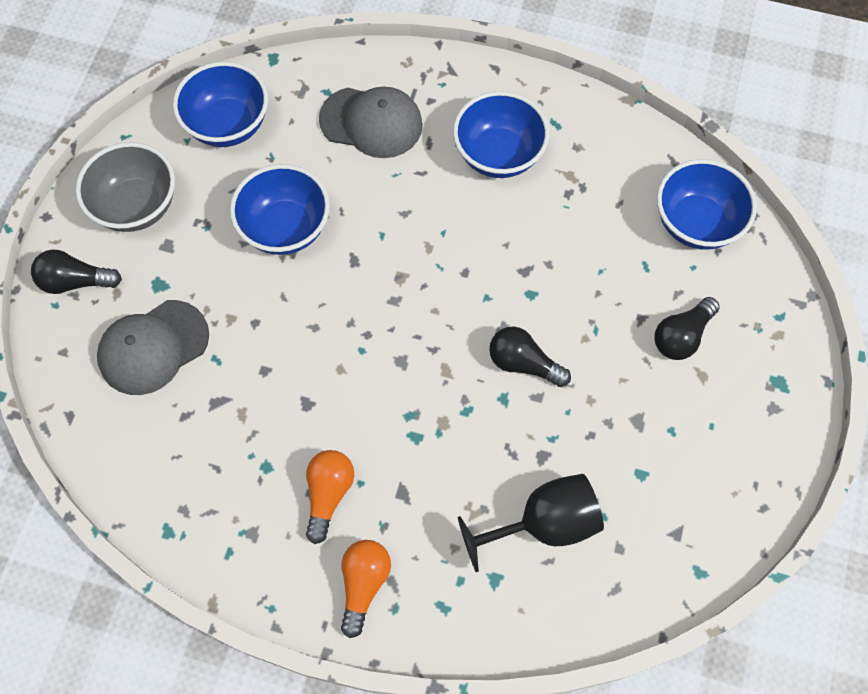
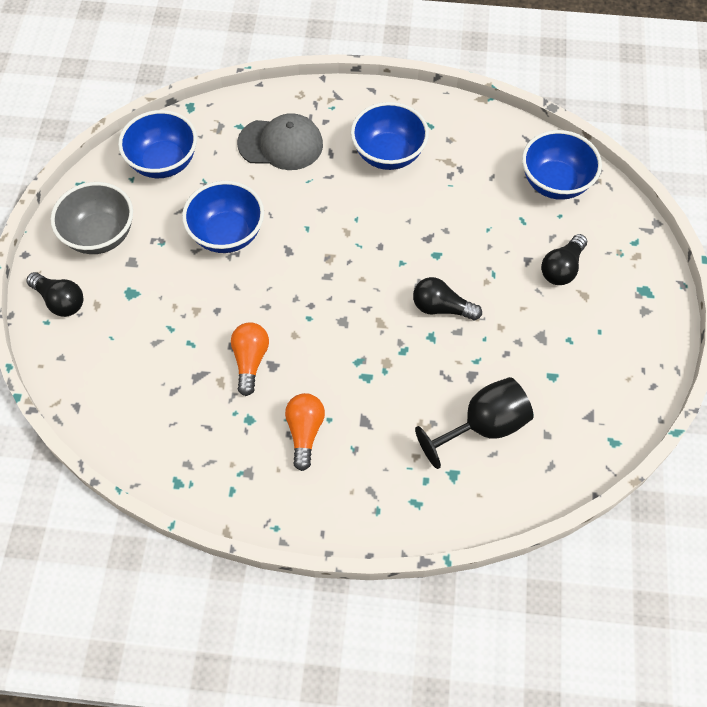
camera: 10 degrees left, 5 degrees down
(75, 281) = (60, 301): black light bulb -> black light bulb turned 135 degrees counterclockwise
(153, 347) = (136, 342): grey cap -> none
(363, 584) = (348, 496): orange light bulb -> orange light bulb (250, 360)

